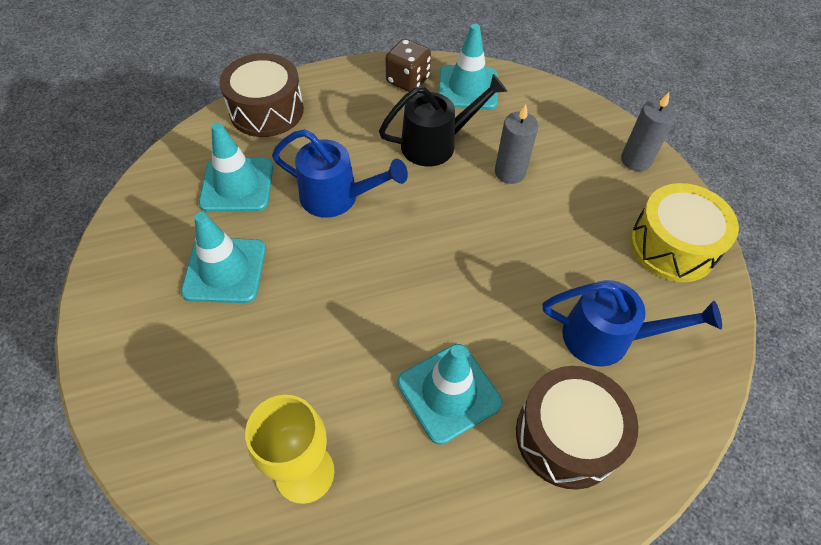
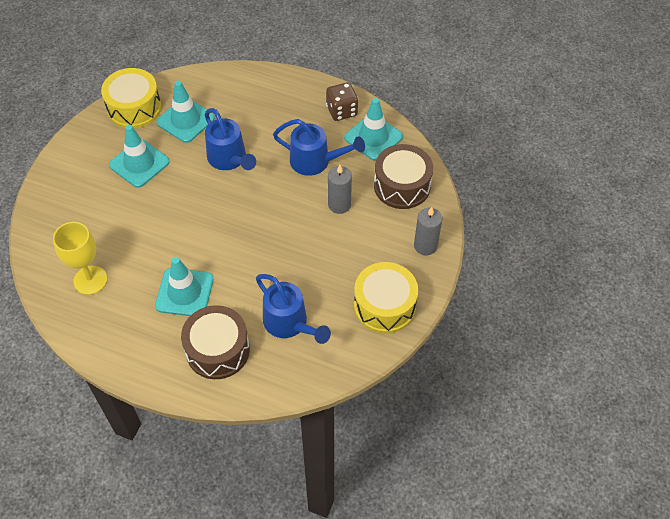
camera: 40 degrees right, 0 degrees up
(152, 208) = (134, 108): none -> yellow drum
(266, 110) = (241, 83): brown drum -> brown drum (402, 186)
(437, 144) = (316, 162): black watering can -> blue watering can

